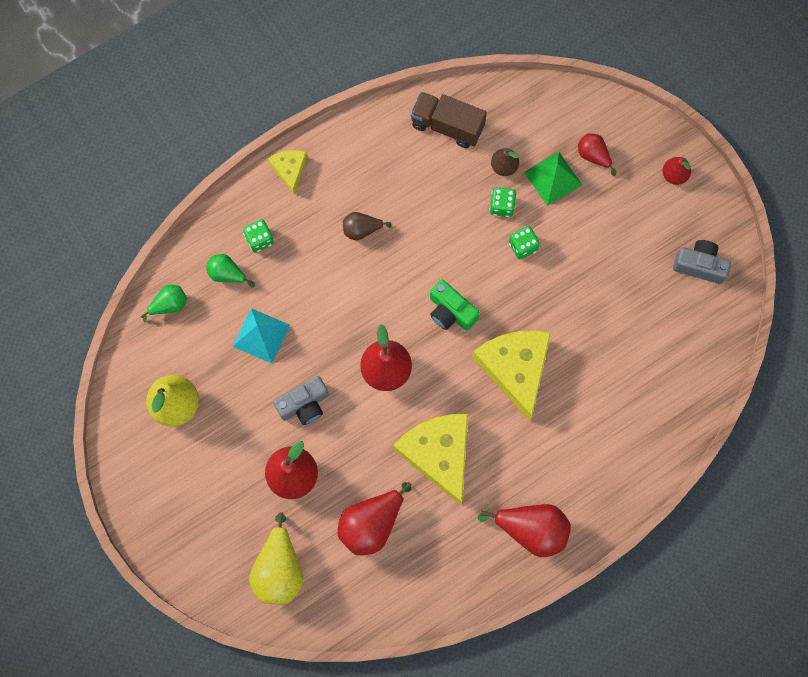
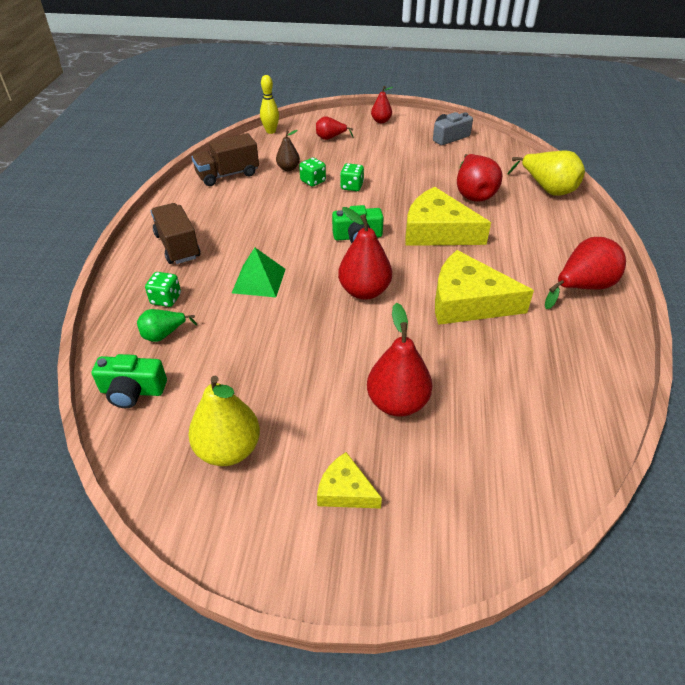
camera: 50 degrees left, 30 degrees down
(169, 305) = (132, 391): green pear -> green camera
(261, 335) = (243, 346): turquoise pyramid -> none
(279, 569) = (489, 475): yellow pear -> yellow pear (547, 189)
(289, 169) = (141, 253): yellow cheese -> yellow cheese (345, 490)
(304, 405) = (337, 355): grey camera -> none
(320, 187) = (177, 246): none -> brown truck
(362, 230) = (239, 244): brown pear -> none
(371, 524) = (497, 376): red pear -> red pear (473, 194)
(553, 178) = (323, 156): green pyramid -> green pyramid (259, 280)
(555, 91) = (271, 131): none -> yellow bowling pin

